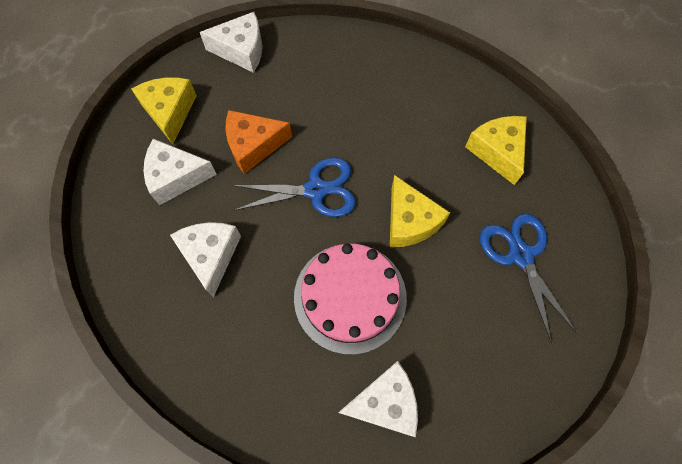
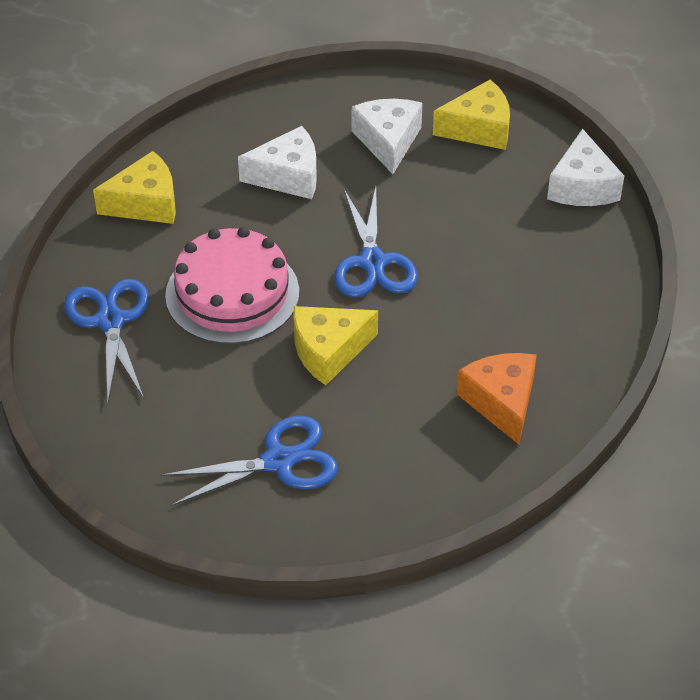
camera: 90 degrees right, 20 degrees down
(254, 145) = (434, 204): orange cheese -> orange cheese (501, 402)
(384, 402) = (110, 321): white cheese -> blue scissors
(497, 151) = (436, 450): yellow cheese -> yellow cheese (145, 203)

